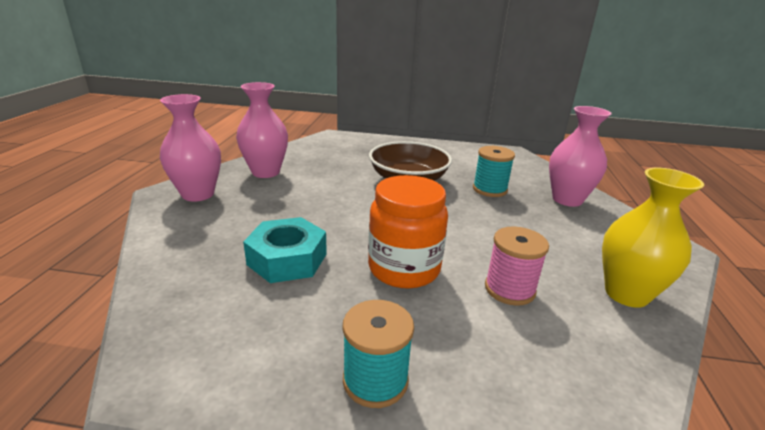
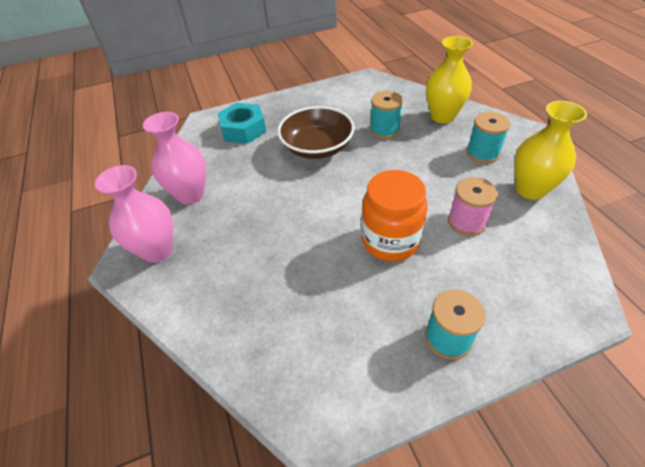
camera: 25 degrees left, 20 degrees up
(287, 259) = (303, 277): turquoise nut -> turquoise nut (243, 129)
(567, 199) = (442, 116): pink vase -> yellow vase
(589, 242) = (482, 153): none -> turquoise spool

